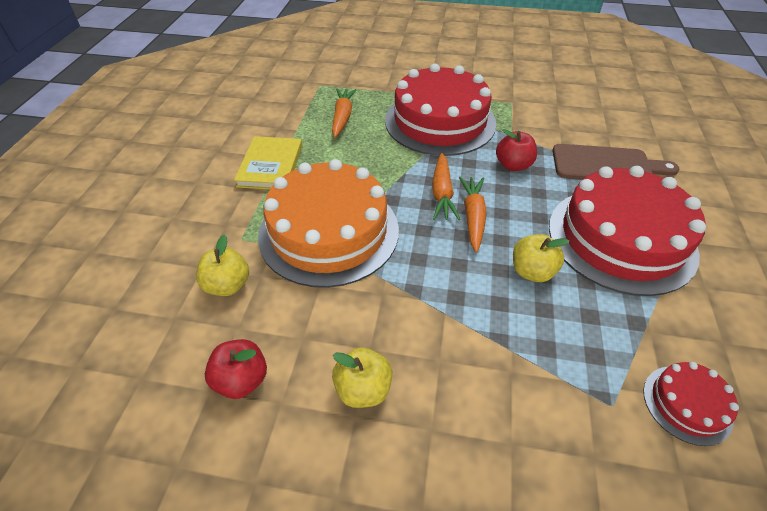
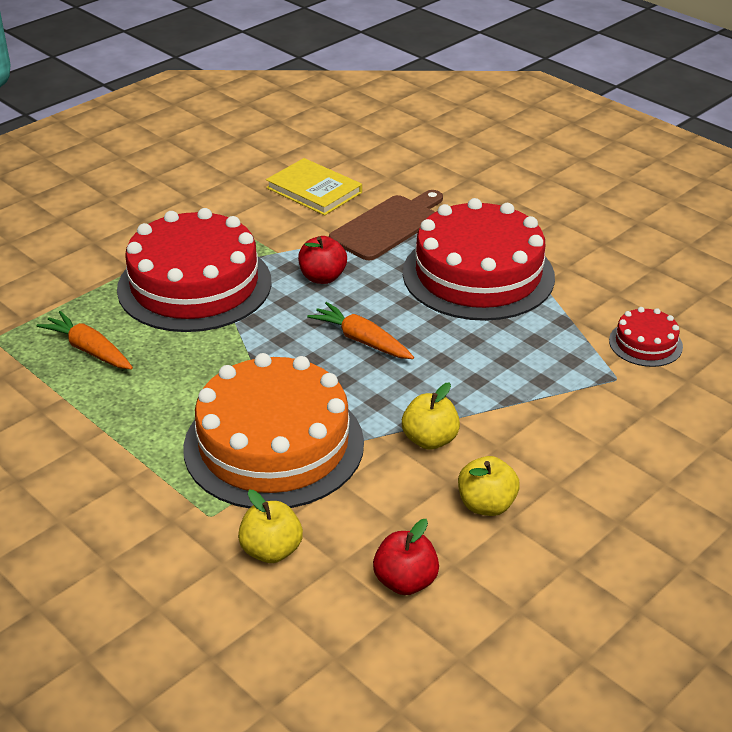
camera: 55 degrees left, 10 degrees down
(270, 166) = (108, 445): yellow book -> yellow book (314, 190)
(442, 193) = (308, 342): orange carrot -> none
(532, 271) = (462, 343): yellow apple -> yellow apple (430, 440)

